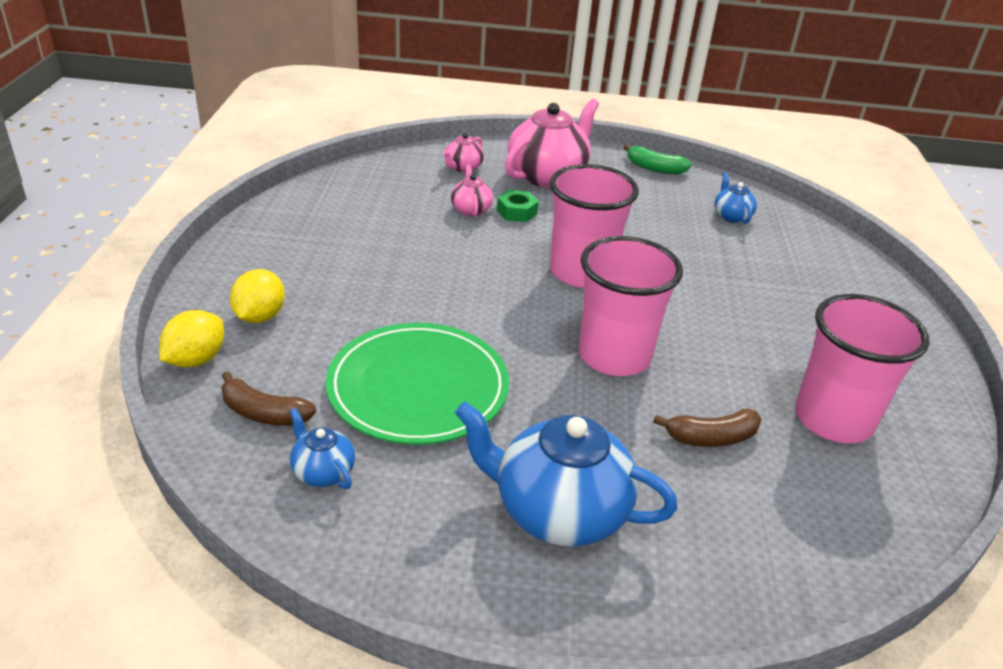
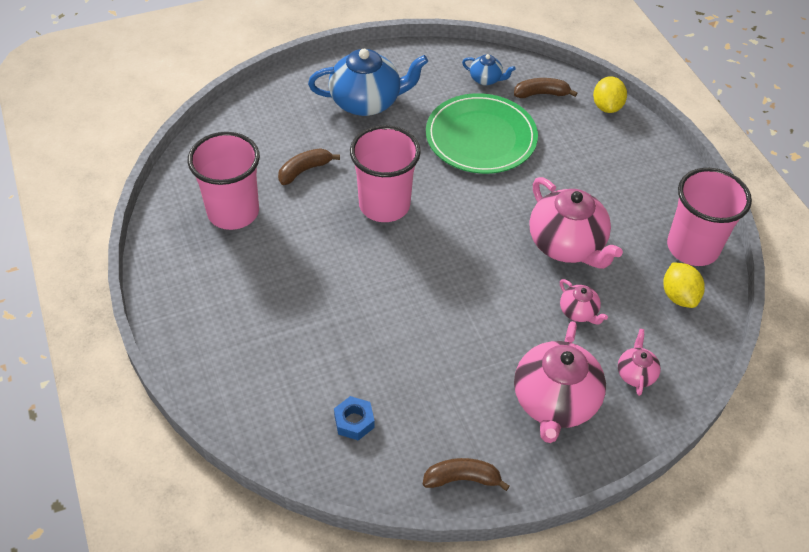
camera: 155 degrees right, 15 degrees up
(260, 316) = (609, 145): yellow lemon -> yellow lemon (679, 296)
(428, 252) = (567, 245): none -> pink teapot
(517, 212) = (541, 327): green nut -> none
(581, 272) = (446, 275): pink cup -> pink cup (692, 247)
(654, 168) = (462, 479): green banana -> brown banana
(731, 216) = (354, 421): blue teapot -> blue nut

